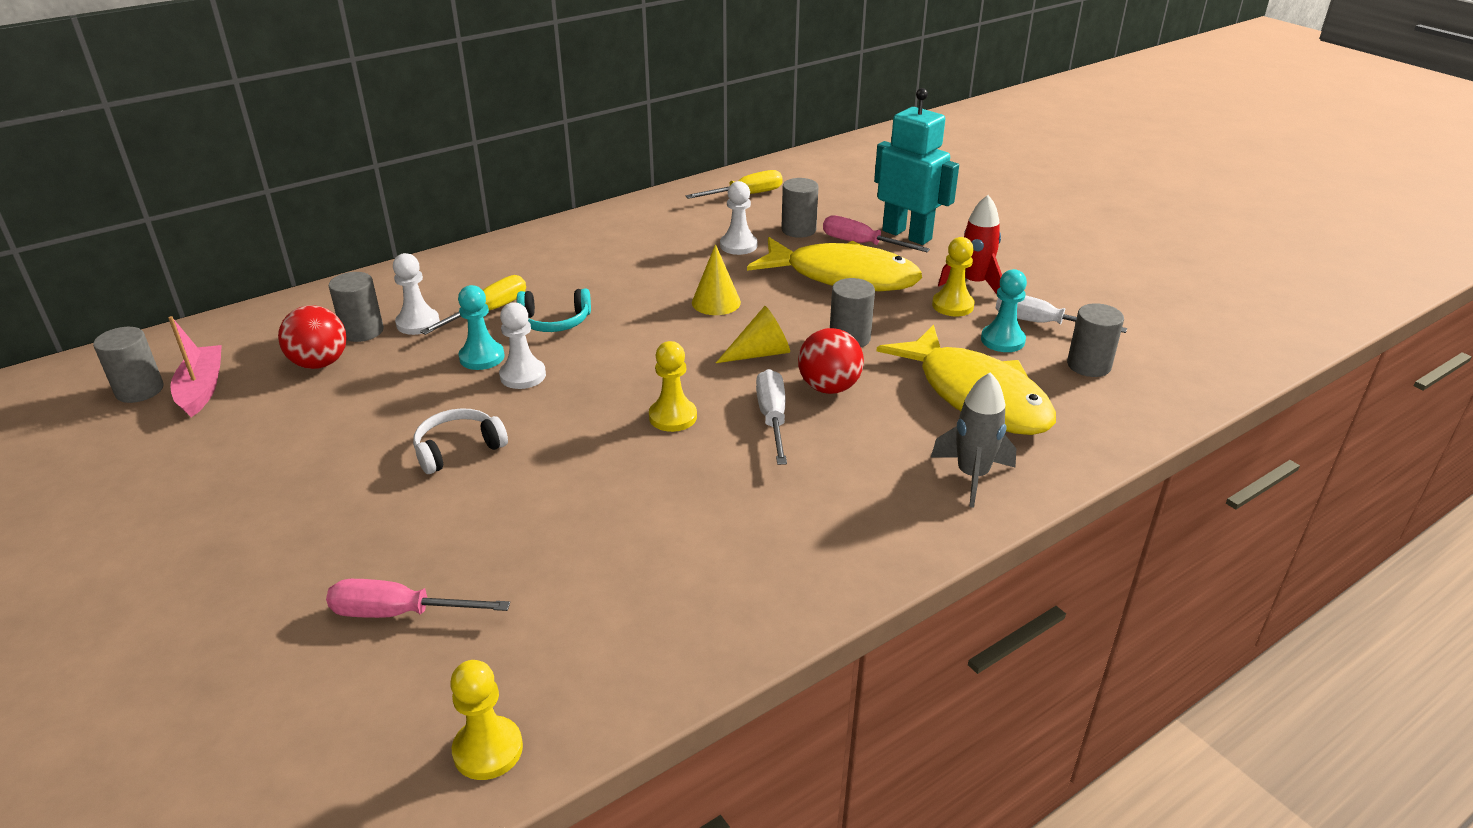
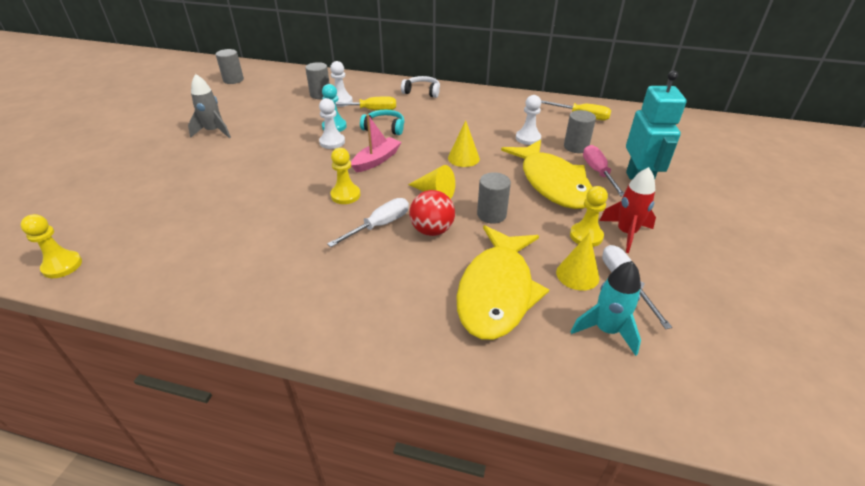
camera: 50 degrees right, 5 degrees up
(202, 389) = (246, 88): pink boat -> pink boat (376, 160)
(320, 363) = (288, 99): red ball -> none
(399, 613) = (139, 199): pink screwdriver -> none
(458, 449) = (261, 155): white headphones -> white headphones (422, 92)
(554, 321) = (384, 128): turquoise headphones -> turquoise headphones turned 150 degrees clockwise
(972, 476) = (406, 328): grey rocket -> grey rocket (214, 131)
(1002, 340) = (577, 275): turquoise pawn -> yellow cone
(1089, 365) = (606, 330): grey cylinder -> turquoise rocket

